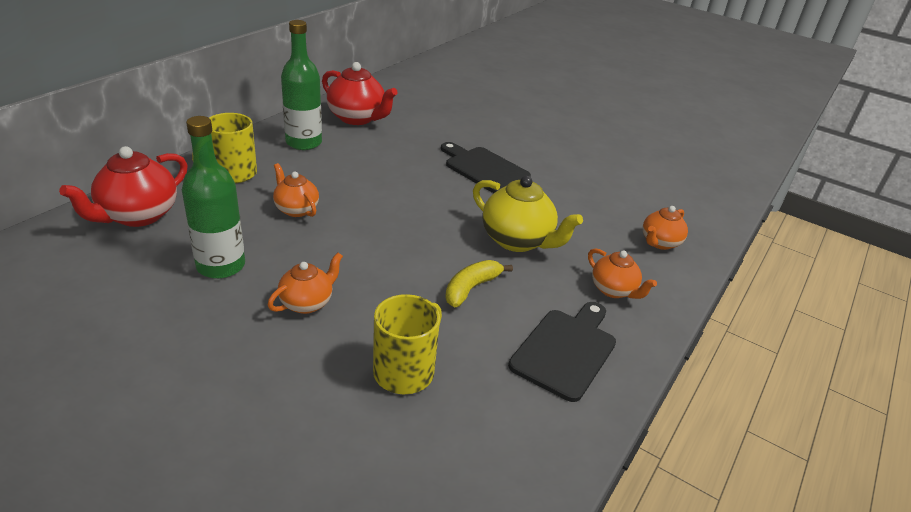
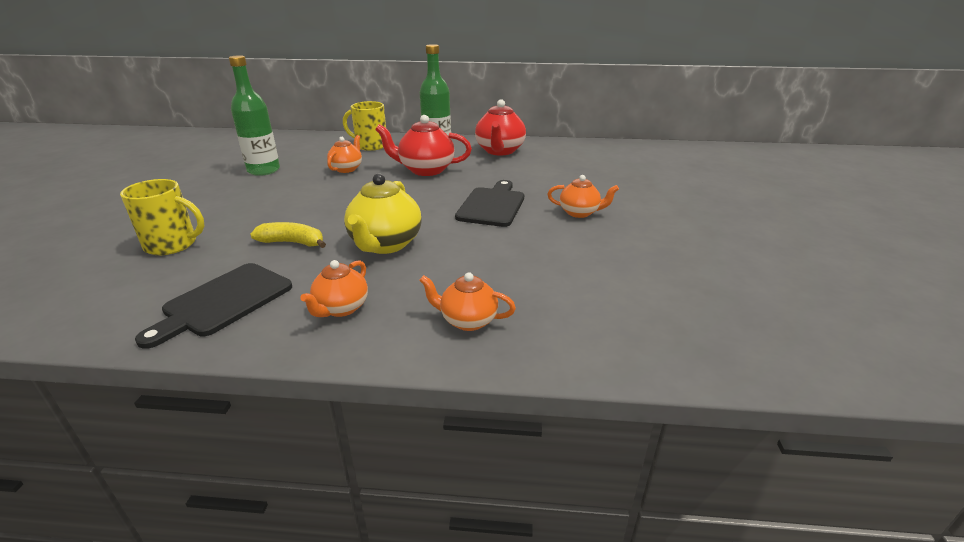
camera: 65 degrees right, 5 degrees down
(138, 215) = (300, 142): red teapot -> red teapot (425, 170)
(307, 303) = (238, 199): orange teapot -> orange teapot (579, 213)
(566, 350) = (223, 302): black cutting board -> black cutting board turned 120 degrees clockwise

